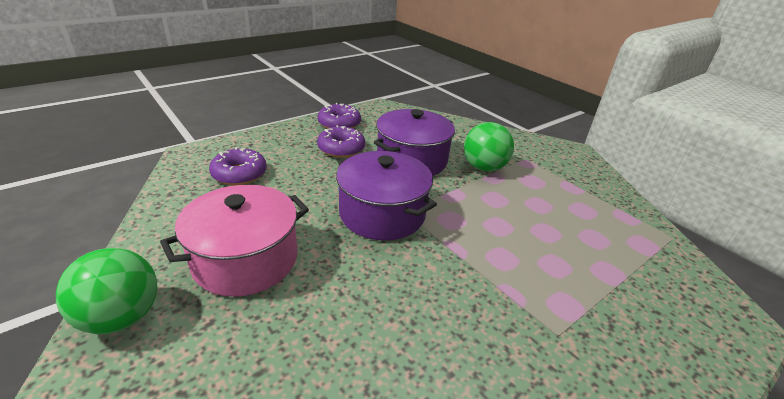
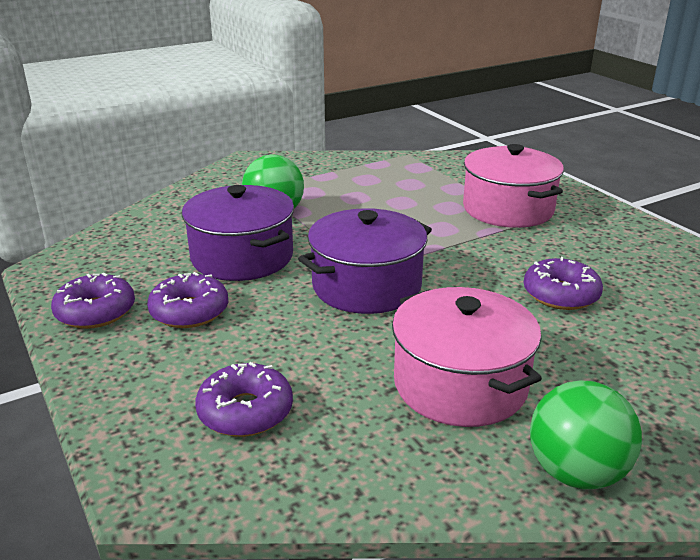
camera: 80 degrees left, 5 degrees down
(388, 344) = (560, 294): none -> purple donut
(581, 316) = (508, 209): none -> pink pot

